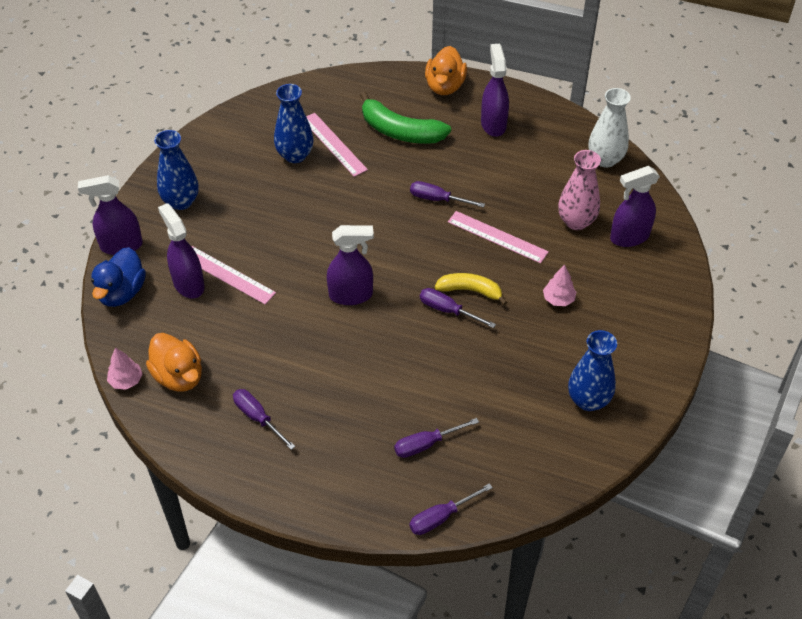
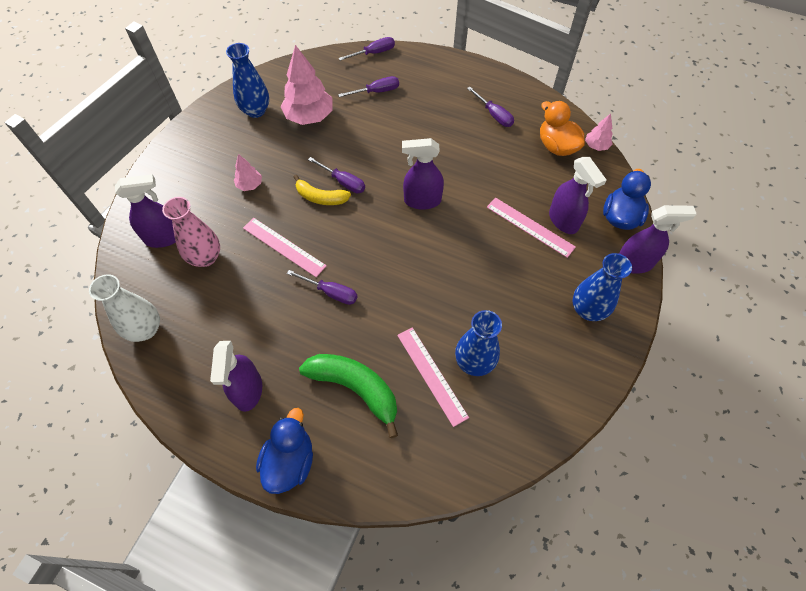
camera: 175 degrees left, 10 degrees up
(445, 86) = (290, 461): orange duck -> blue duck
(512, 396) = (309, 117): none -> pink tree

